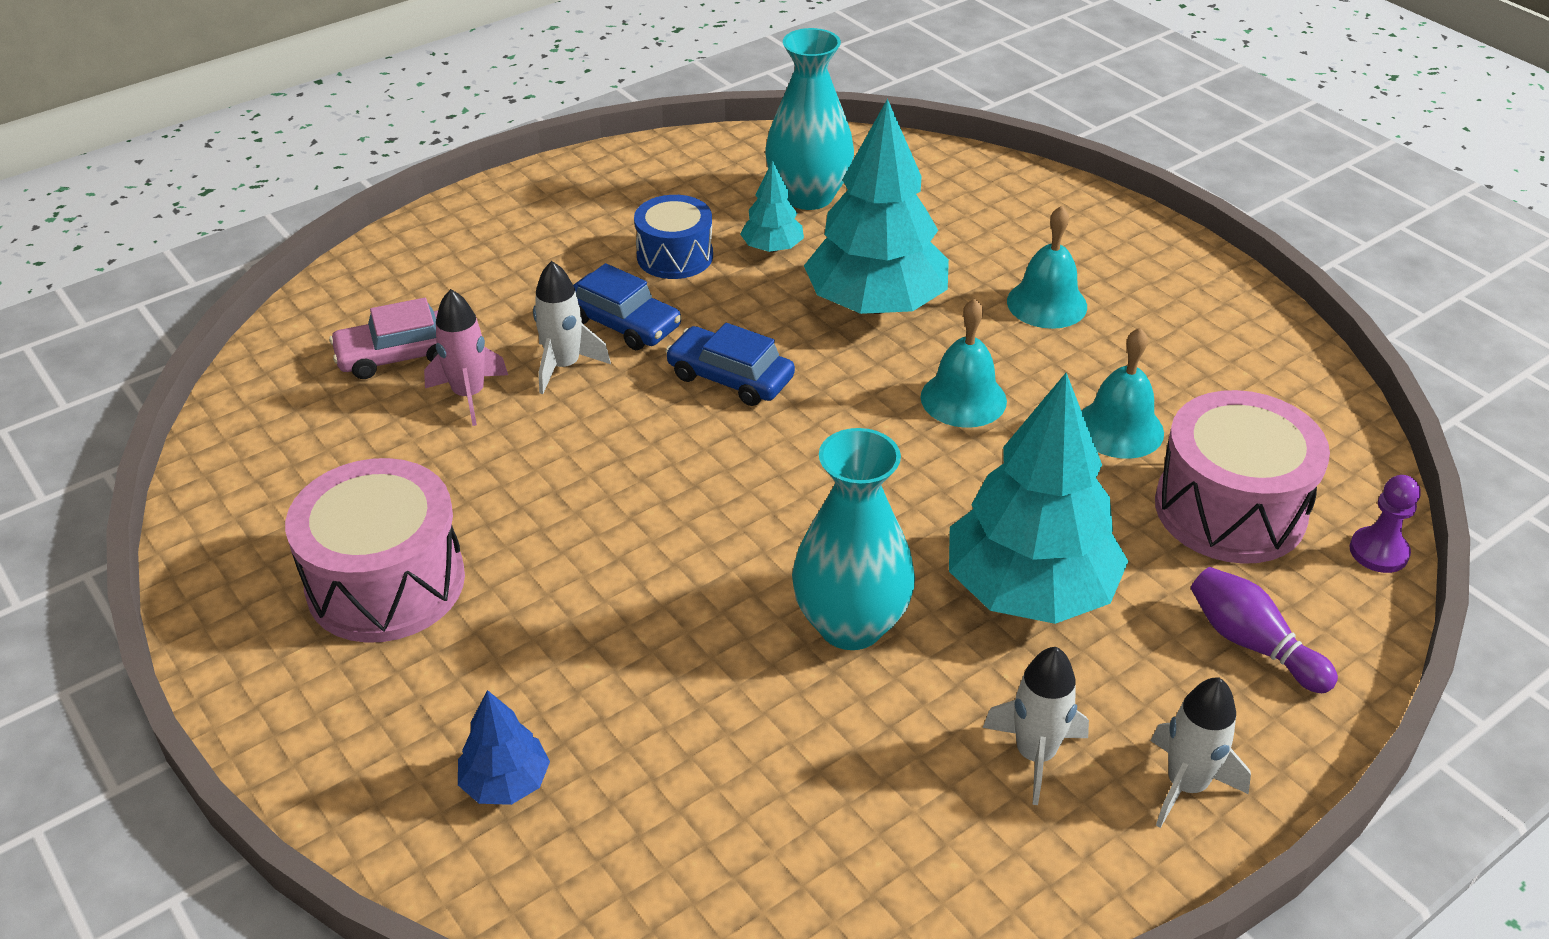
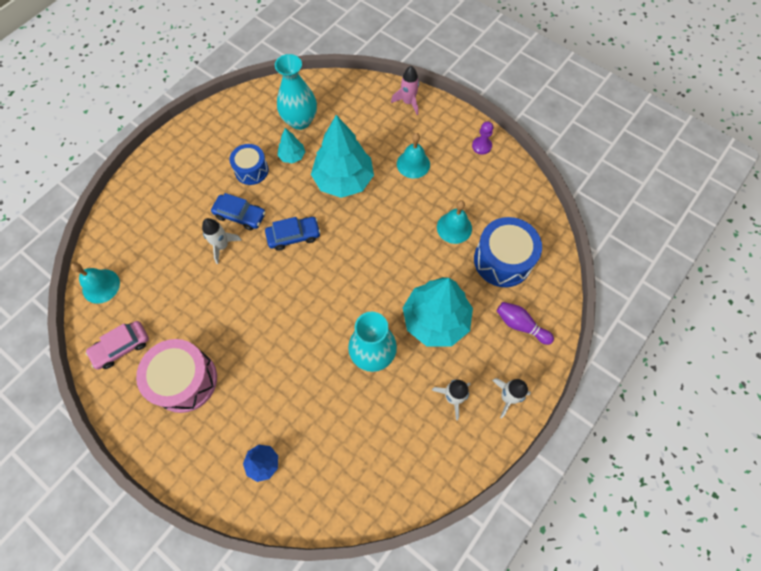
camera: 15 degrees left, 25 degrees up
(399, 355) = (149, 256): pink car -> pink car (121, 347)
(469, 395) = (187, 272): pink rocket -> pink rocket (408, 102)
(730, 377) = (293, 236): blue car -> blue car turned 150 degrees clockwise
(963, 399) = (390, 226): turquoise bell -> turquoise bell (101, 286)
(1230, 509) = (502, 260): pink drum -> blue drum
(1378, 552) = (559, 268): purple pawn -> purple pawn (481, 146)

